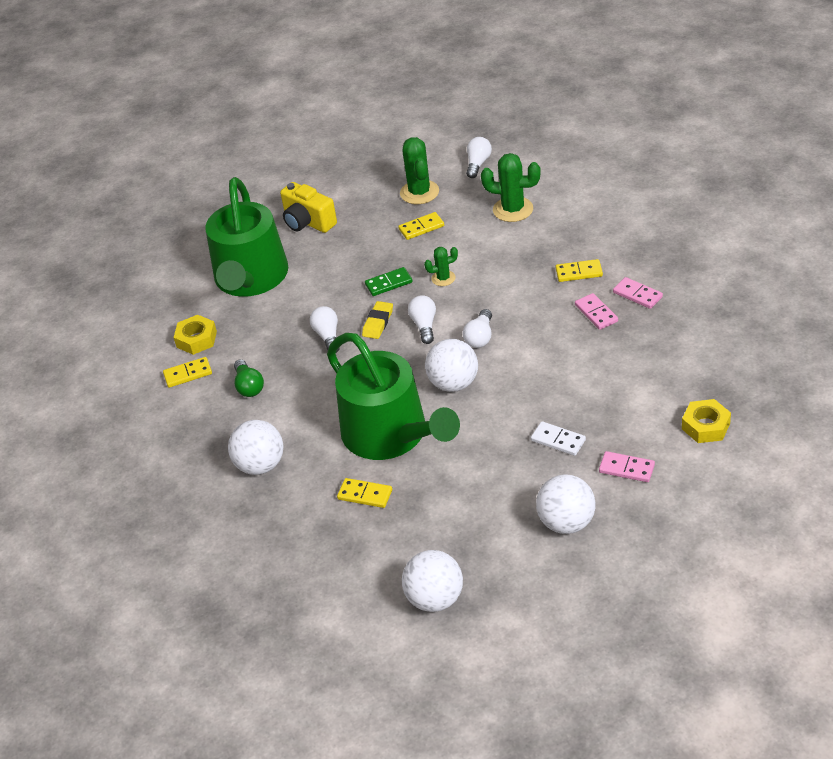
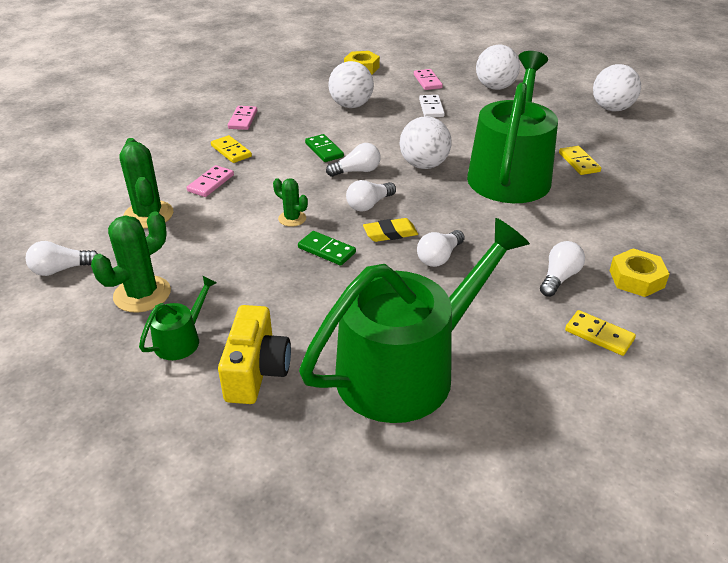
camera: 130 degrees left, 5 degrees down
(196, 339) = (547, 360): yellow nut -> yellow nut (636, 279)
(249, 386) = (559, 278): green light bulb -> white light bulb
(260, 465) = (627, 224): white ball -> white ball (351, 105)
(362, 200) = (181, 340): none -> green watering can
(421, 228) = (214, 265): yellow domino -> none
(533, 329) = (324, 150): none -> green domino
(596, 313) = (280, 130): pink domino -> pink domino (210, 183)

